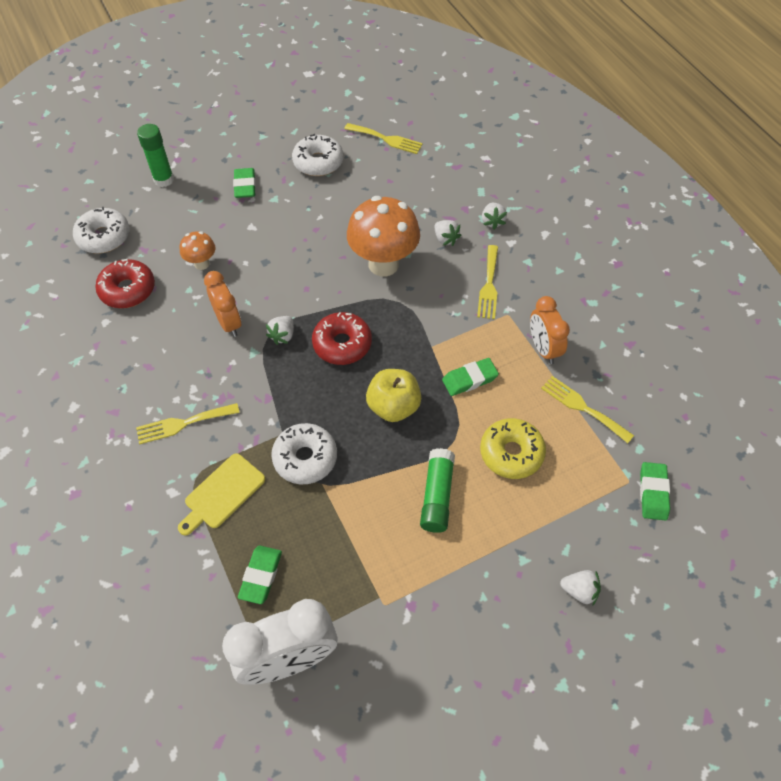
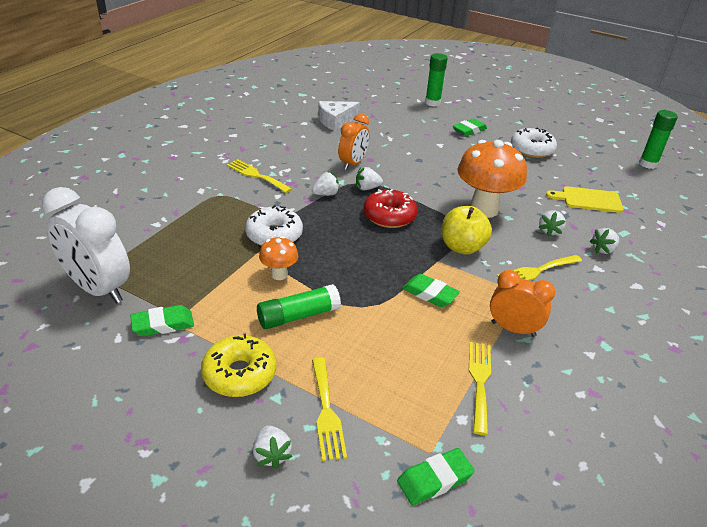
camera: 55 degrees right, 20 degrees down
(104, 237) = (364, 100): white donut -> none
(128, 290) = (335, 121): red donut -> white cheese
(202, 264) = (386, 138): orange mushroom -> orange mushroom (279, 274)
(222, 493) = (215, 210): yellow cutting board -> yellow cutting board (588, 199)
(261, 576) = (161, 250): green eraser -> green eraser (163, 324)
(267, 377) = (326, 194): none -> white strawberry
(386, 139) = (598, 170): yellow fork -> yellow fork (326, 412)
(393, 406) = (360, 261): yellow apple -> yellow apple (462, 247)
(404, 99) = (648, 164): none -> green glue stick
(511, 453) = (381, 347): yellow donut -> yellow donut (240, 374)
(543, 348) = (513, 329): orange clock -> orange clock turned 75 degrees clockwise

